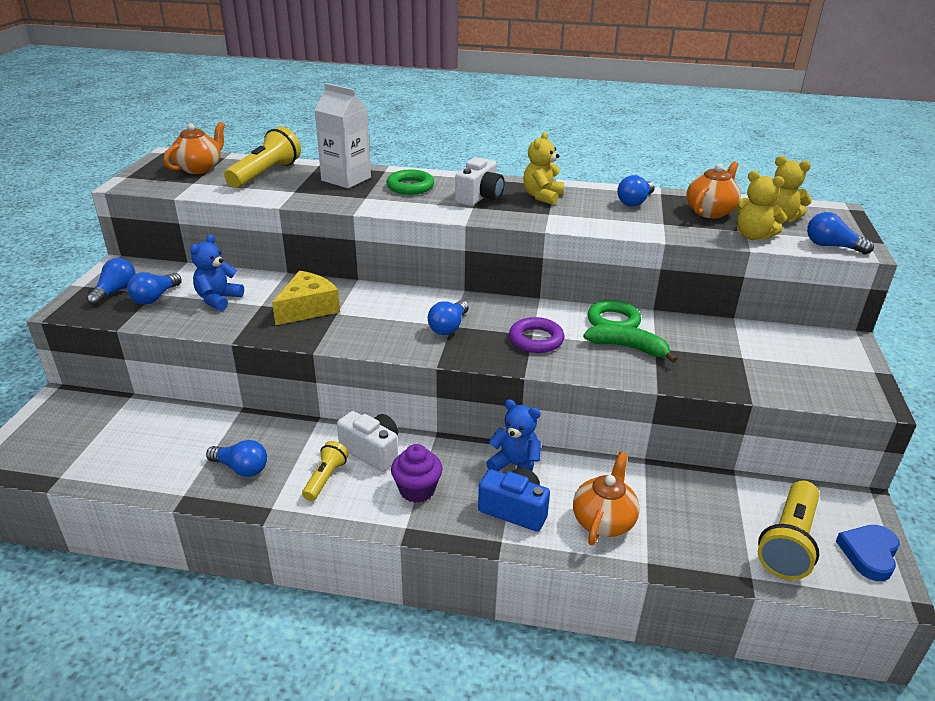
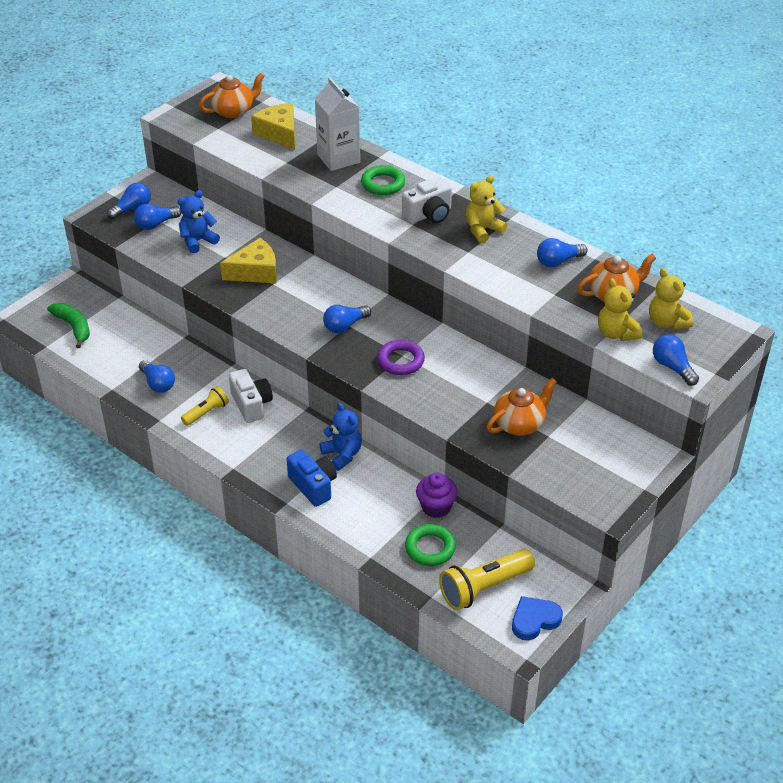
camera: 30 degrees right, 10 degrees up
(265, 174) = (279, 133): yellow flashlight -> yellow cheese
(417, 490) = (260, 445): purple cupcake -> purple cupcake (436, 507)
(603, 521) = (367, 519): orange teapot -> orange teapot (519, 424)
(613, 321) = (479, 366): green ring -> green ring (430, 548)
(628, 348) = (465, 394): green banana -> green banana (73, 327)

